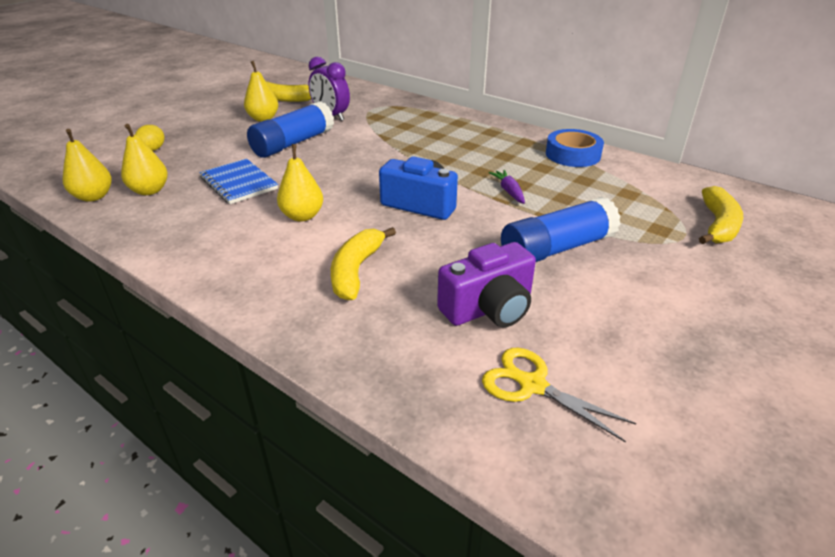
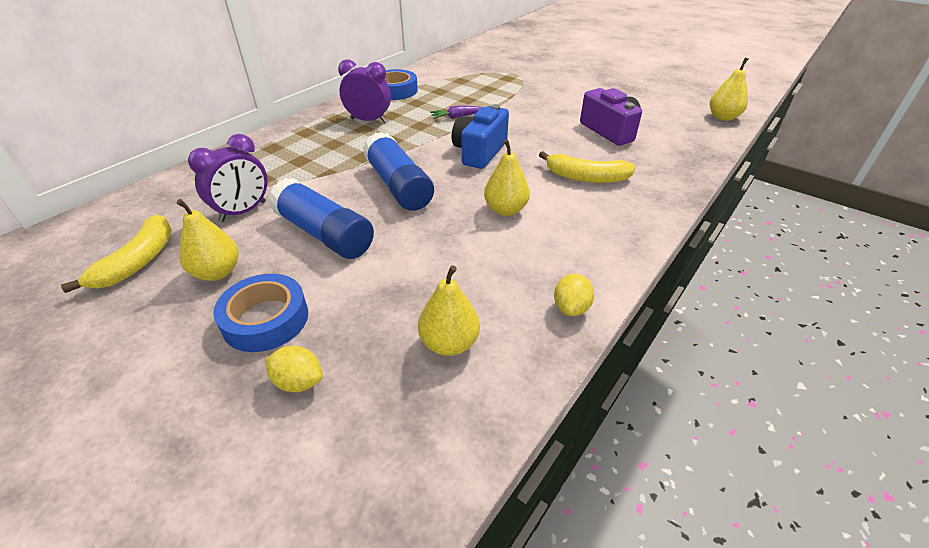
camera: 90 degrees left, 5 degrees up
(93, 197) = (467, 407): yellow pear -> yellow pear (723, 117)
(150, 240) = (571, 308): none -> yellow lemon
(210, 136) = (265, 319): none -> blue tape
(239, 183) = (432, 262): blue notebook -> none
(488, 146) = (368, 120): none -> purple clock
(532, 385) = (669, 123): yellow scissors -> none
(557, 249) = (537, 107): blue glue stick -> blue glue stick (398, 185)
(718, 225) = (500, 64): yellow banana -> none

